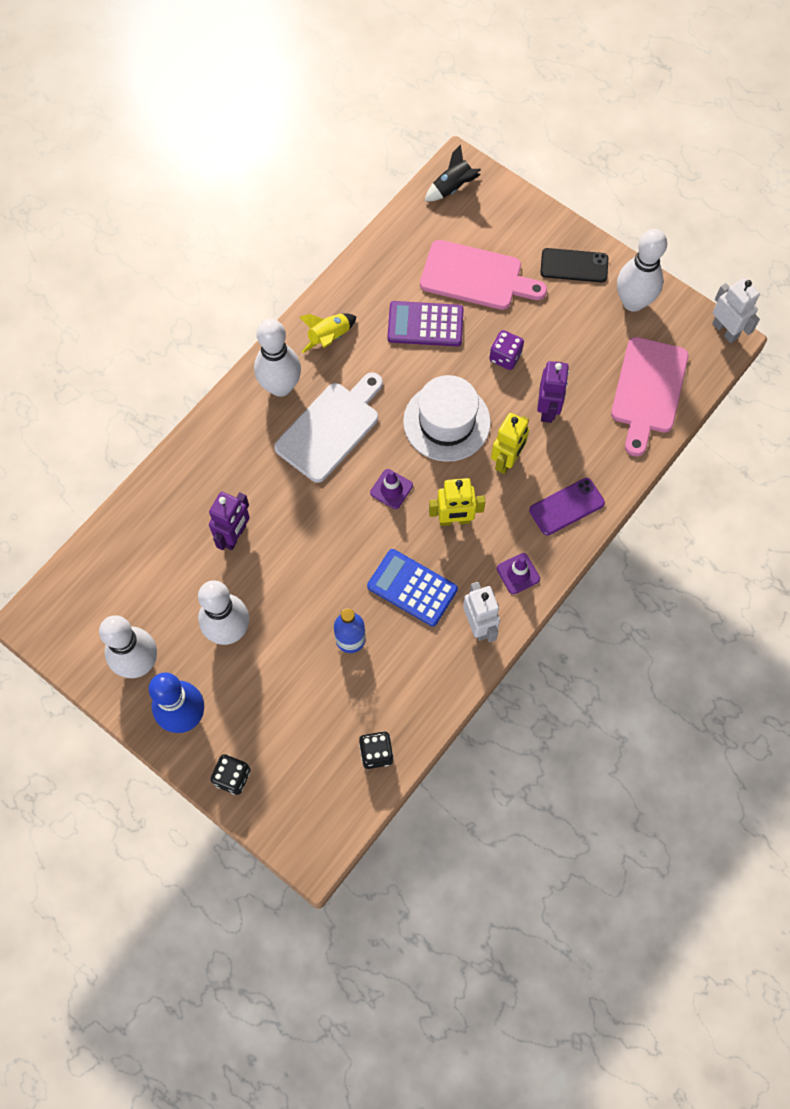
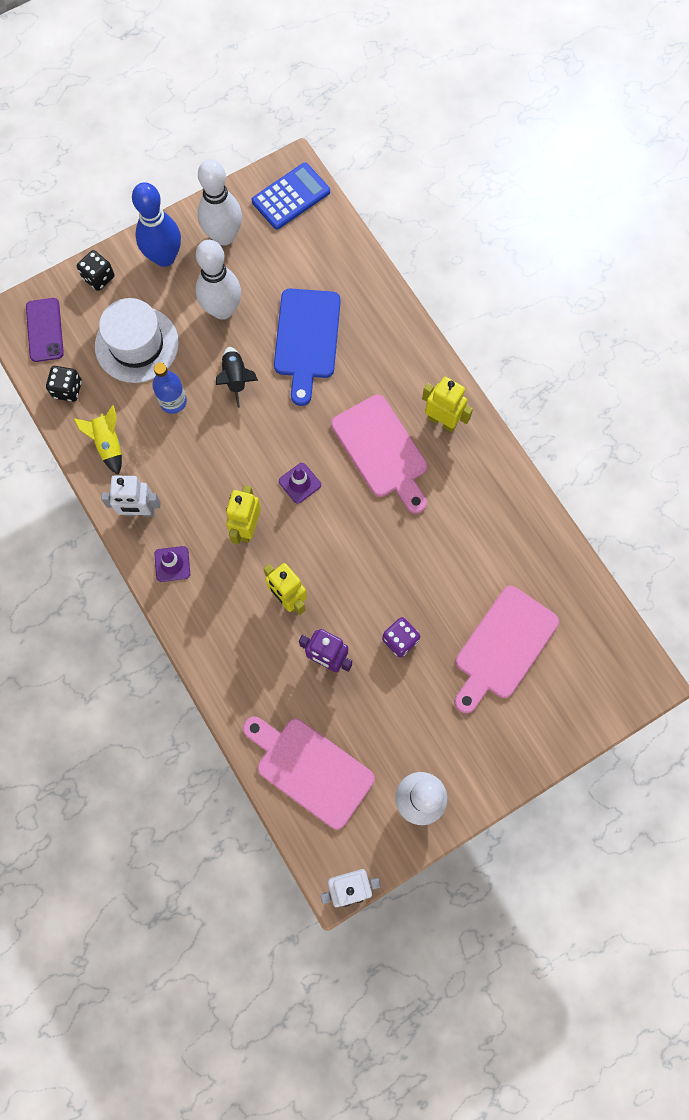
camera: 110 degrees right, 5 degrees up
(234, 536) = (307, 339): purple robot -> blue cutting board
(280, 386) = (442, 421): white bowling pin -> yellow robot
(329, 337) = (480, 481): yellow rocket -> yellow rocket (108, 444)
(330, 428) = (382, 450): white cutting board -> pink cutting board
(412, 588) = (198, 468): blue calculator -> blue calculator (291, 197)
(425, 324) = (464, 576): purple calculator -> none
(446, 422) = (349, 557): white hat -> white hat (137, 344)
(452, 187) = (622, 664): black rocket -> black rocket (236, 378)
(566, 507) = (218, 635): purple phone -> purple phone (44, 330)
(574, 266) = (483, 754): black phone -> none

